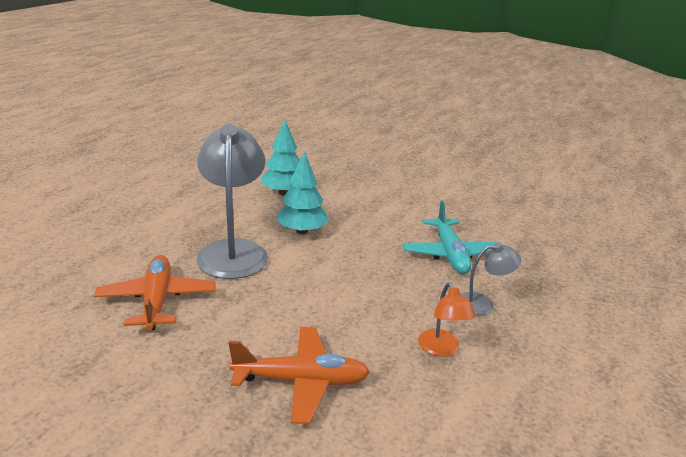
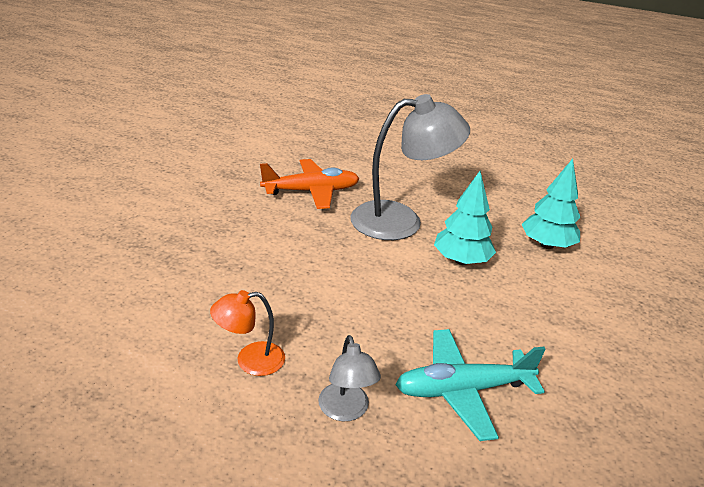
camera: 85 degrees right, 5 degrees up
(302, 381) = (207, 266): orange plane -> none

